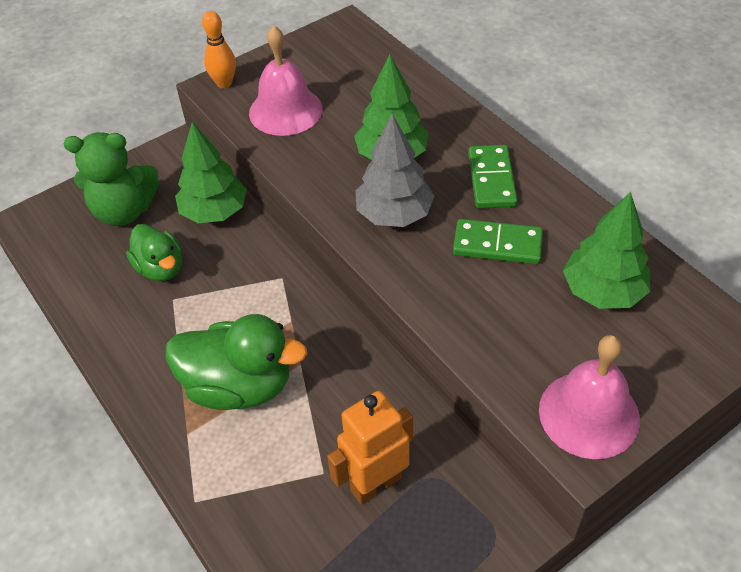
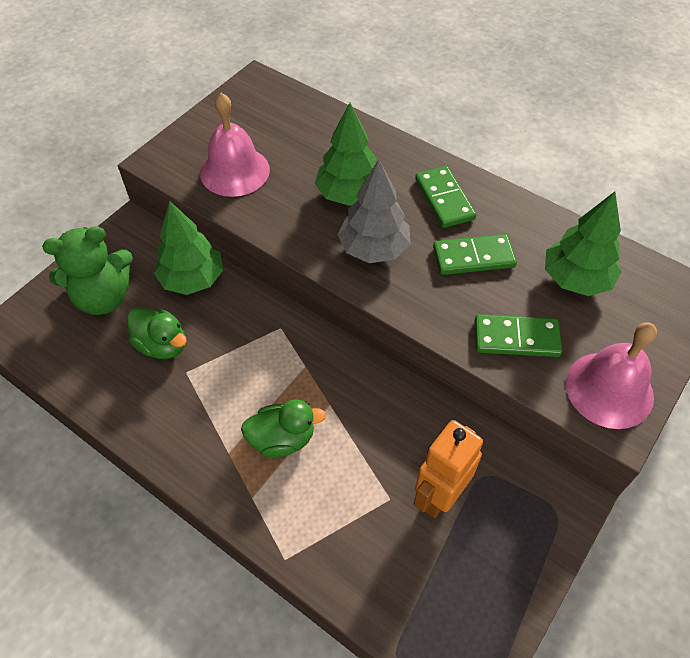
camera: 20 degrees left, 5 degrees up
(224, 83) = (165, 155): orange bowling pin -> none
(239, 386) = (282, 439): green duck -> green duck, size x0.62
(507, 337) = (516, 338): none -> green domino

